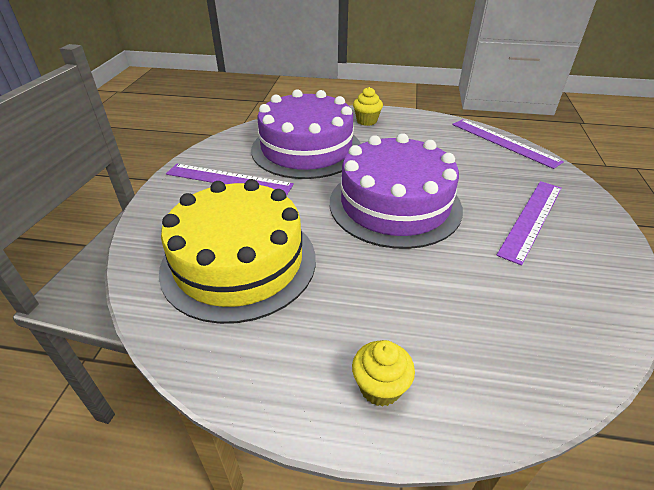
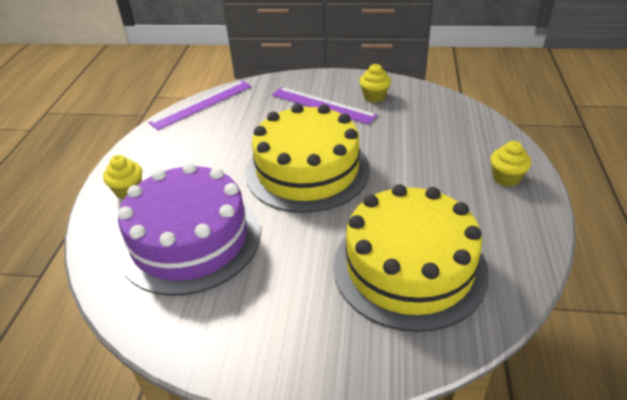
camera: 90 degrees left, 0 degrees up
(229, 179) = (258, 305): purple ruler -> none
(395, 205) = (307, 170): purple cake -> yellow cake
(572, 267) = (374, 97): none -> yellow cupcake

